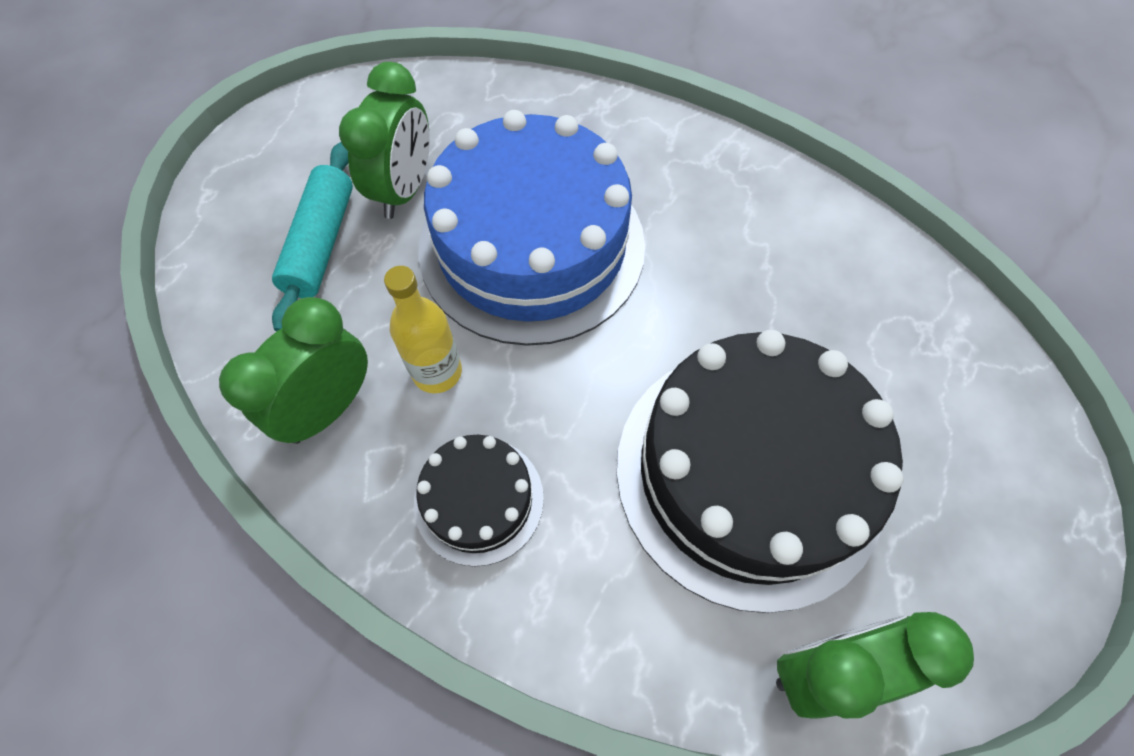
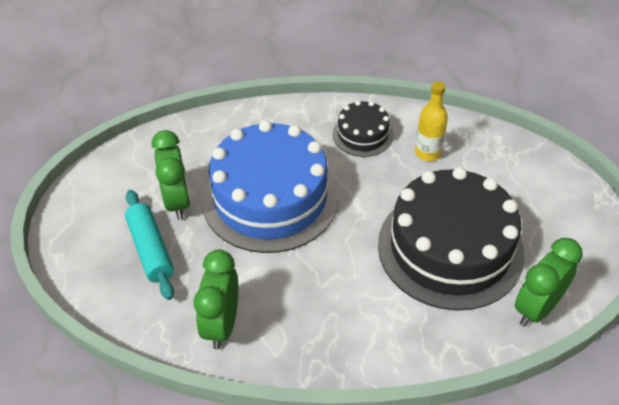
camera: 30 degrees left, 15 degrees down
(437, 372) = (267, 280): yellow bottle -> yellow bottle (428, 153)
(479, 500) = (333, 325): black cake -> black cake (363, 134)

